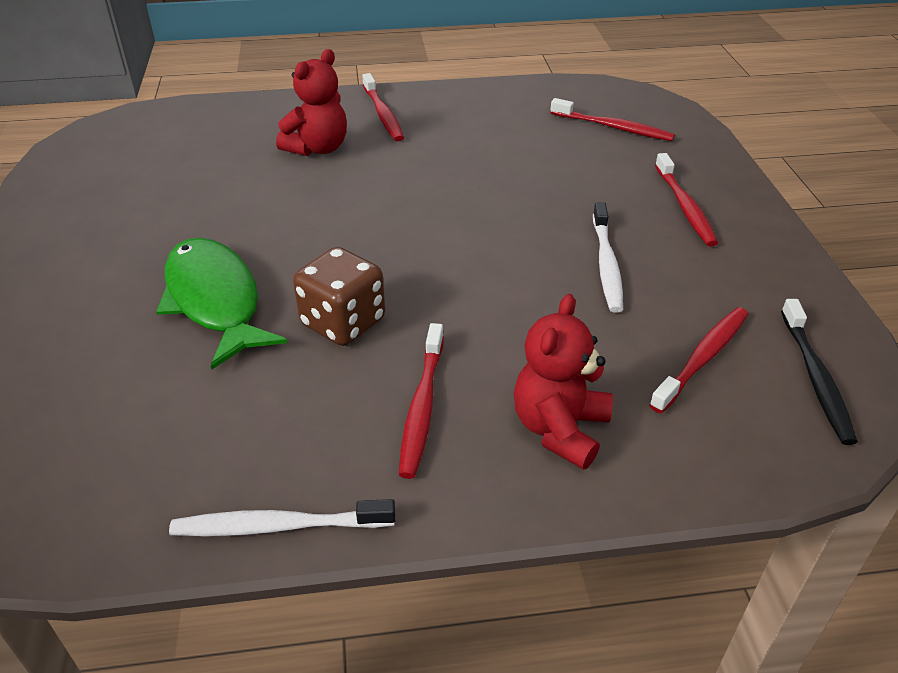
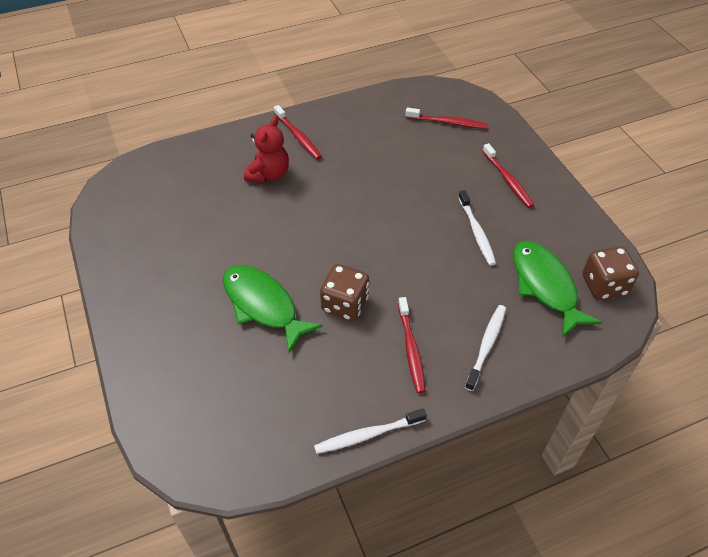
camera: 15 degrees left, 10 degrees up
(559, 429) = (486, 346): red teddy bear -> white toothbrush
(702, 358) = (545, 286): red toothbrush -> green fish
(815, 377) = (604, 285): black toothbrush -> brown dice

